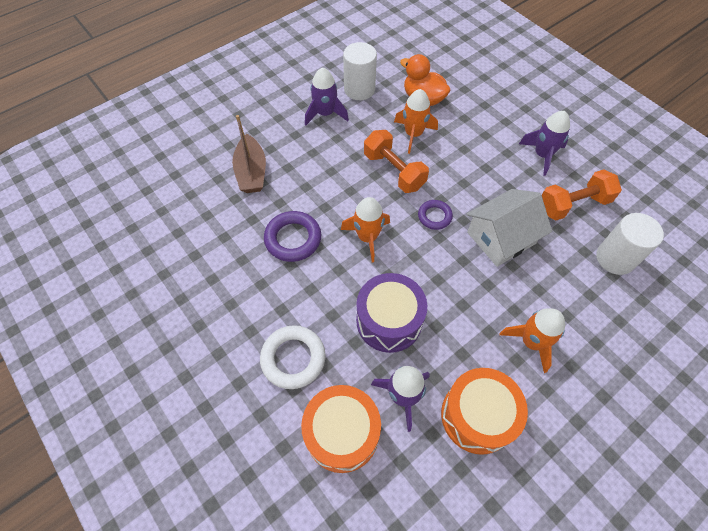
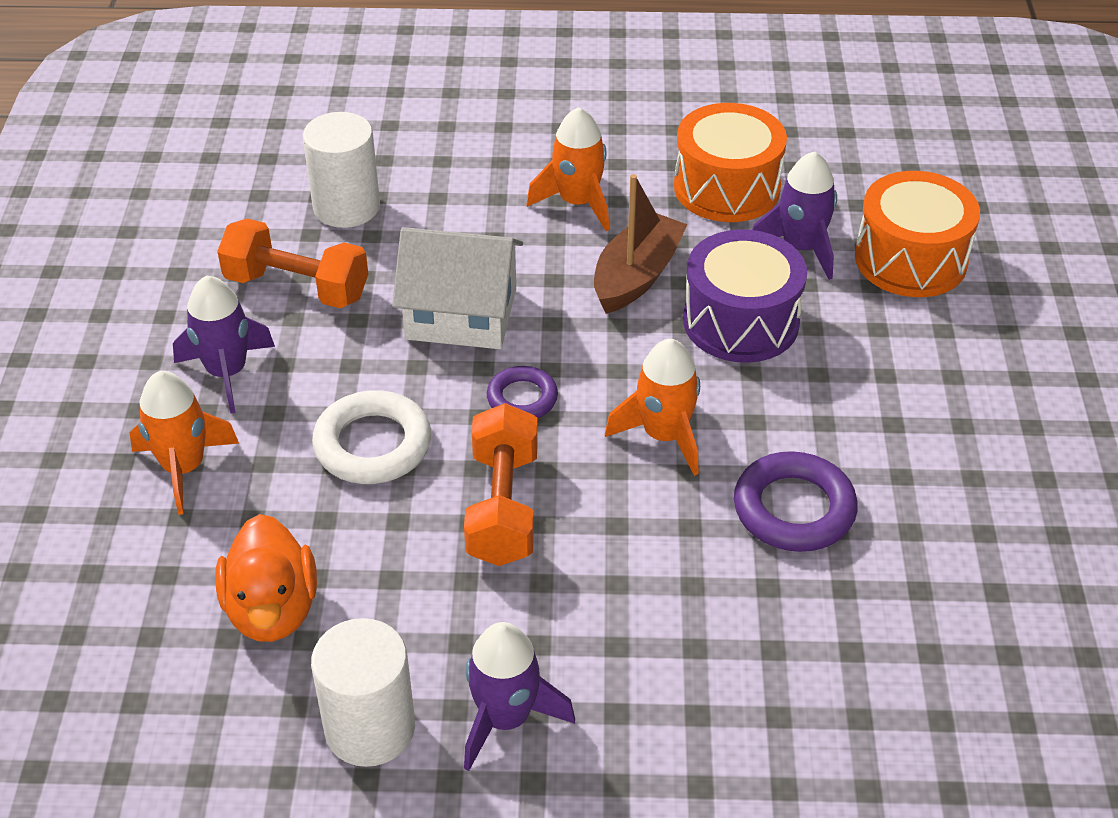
camera: 140 degrees left, 15 degrees down
(251, 172) = (778, 684): brown boat -> brown boat (636, 276)
(293, 358) = (919, 359): white ring -> white ring (373, 445)
(413, 134) = (385, 550): orange rocket -> orange rocket (184, 468)

